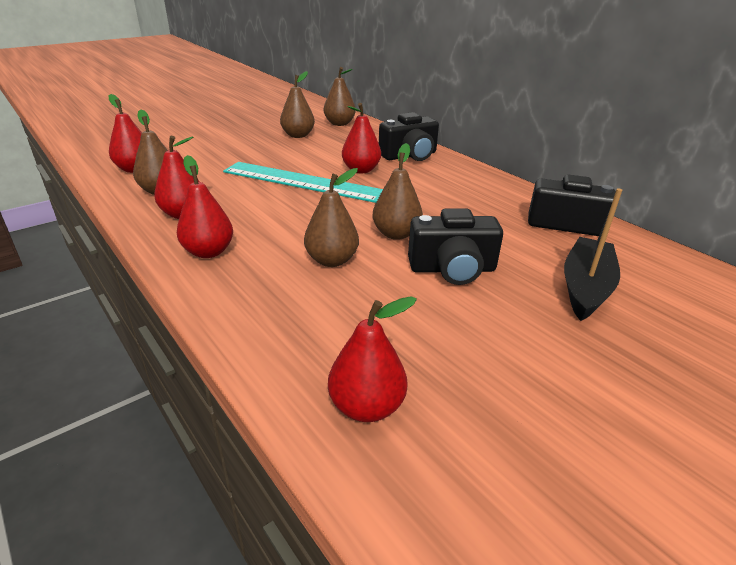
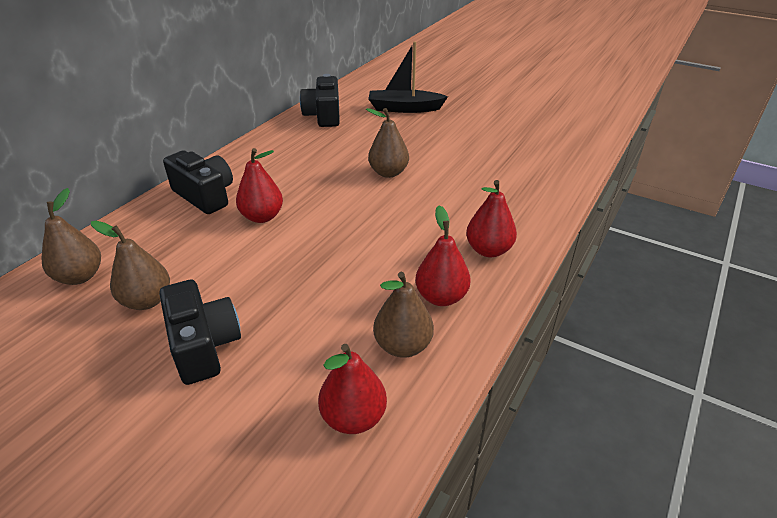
camera: 110 degrees left, 5 degrees up
(303, 181) = (313, 245): turquoise ruler -> none
(332, 260) = (448, 190): brown pear -> none
(366, 406) = (558, 151): red pear -> none
(452, 269) = (419, 146): black camera -> black camera (204, 345)

